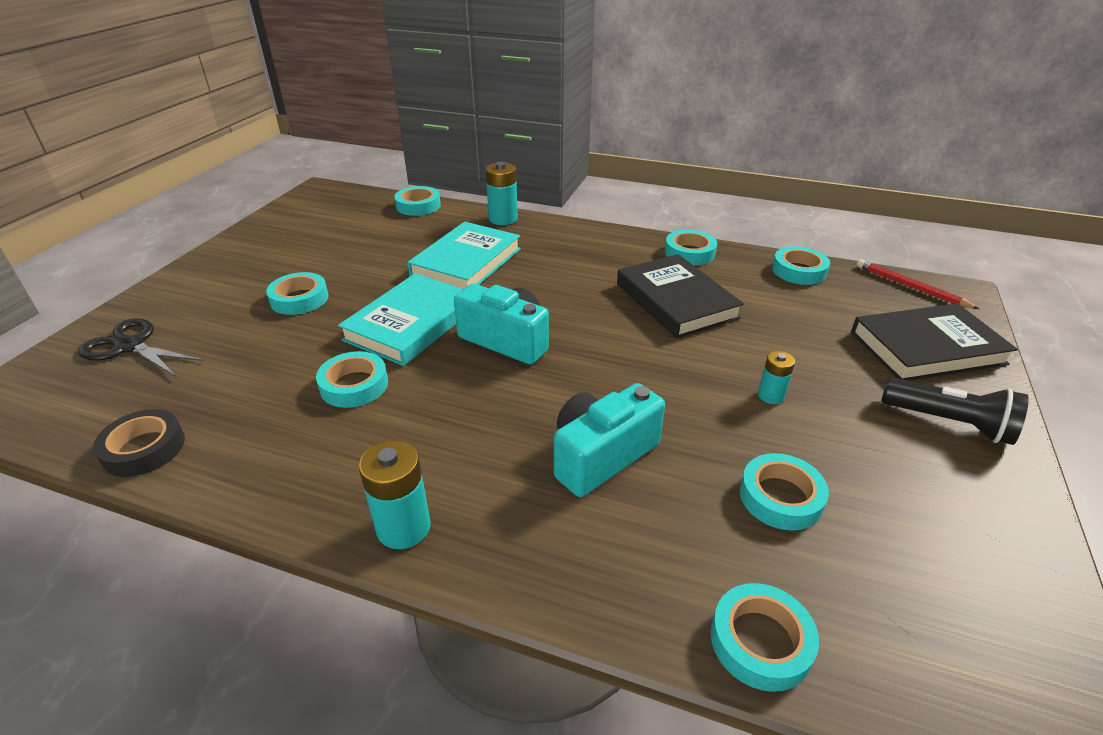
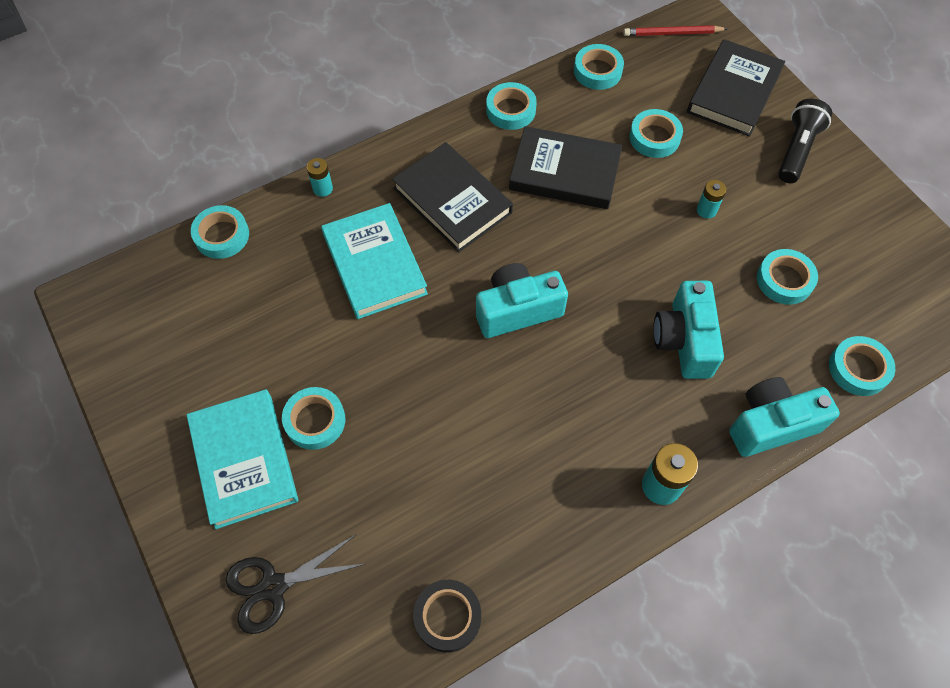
camera: 50 degrees left, 25 degrees up
(354, 385) = (486, 441): turquoise tape -> turquoise tape (654, 137)
(411, 324) = (436, 359): turquoise book -> turquoise book (244, 460)
(503, 219) = (323, 188): turquoise battery -> turquoise battery, size x0.60
(568, 266) = (452, 200): none -> black book
(577, 588) = (771, 424): none -> turquoise camera
(948, 422) = (796, 150): black flashlight -> black flashlight turned 45 degrees counterclockwise

